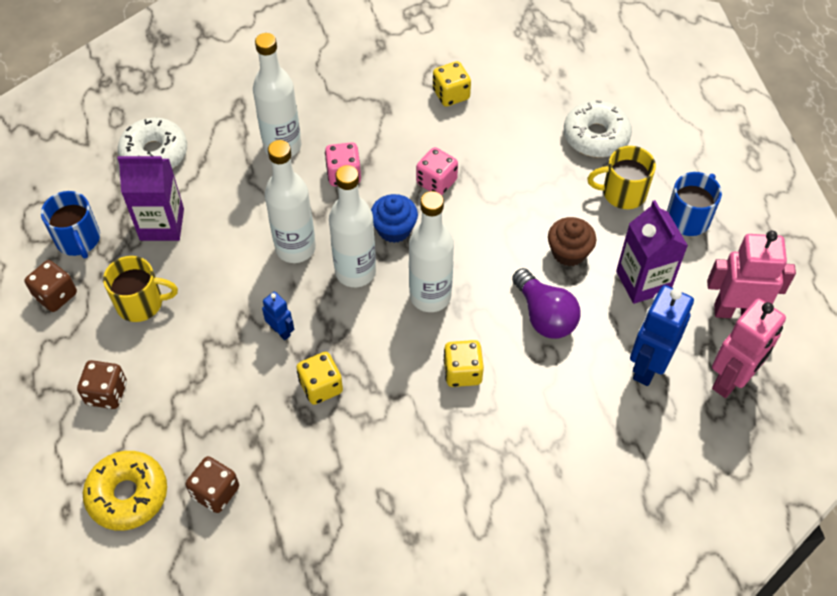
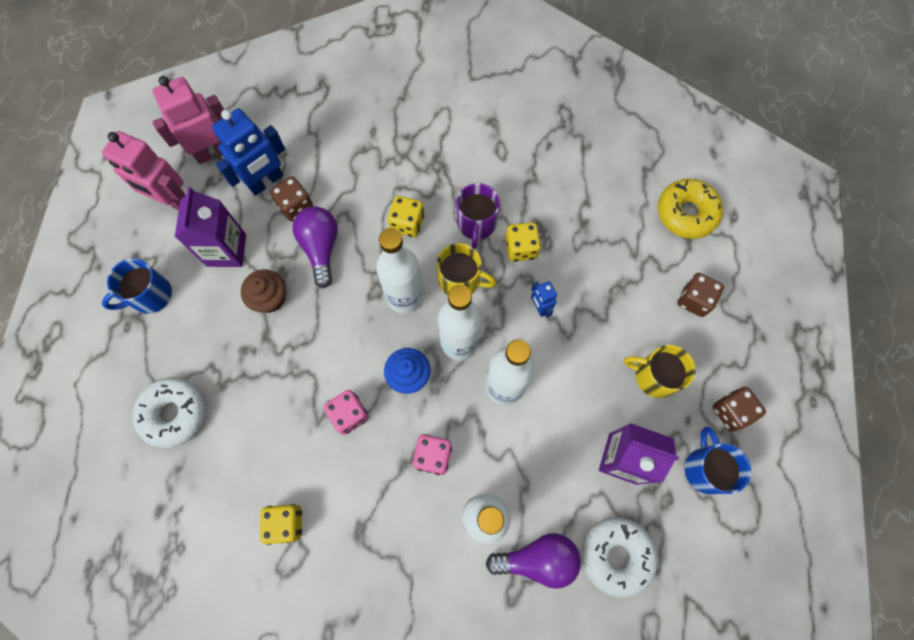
camera: 160 degrees left, 15 degrees up
(215, 492) = (621, 194): brown dice -> brown dice (295, 206)
(224, 132) = (537, 559): none -> purple light bulb
(382, 398) = (476, 223): none -> purple mug
(622, 193) = (189, 341): yellow mug -> yellow mug (460, 280)

